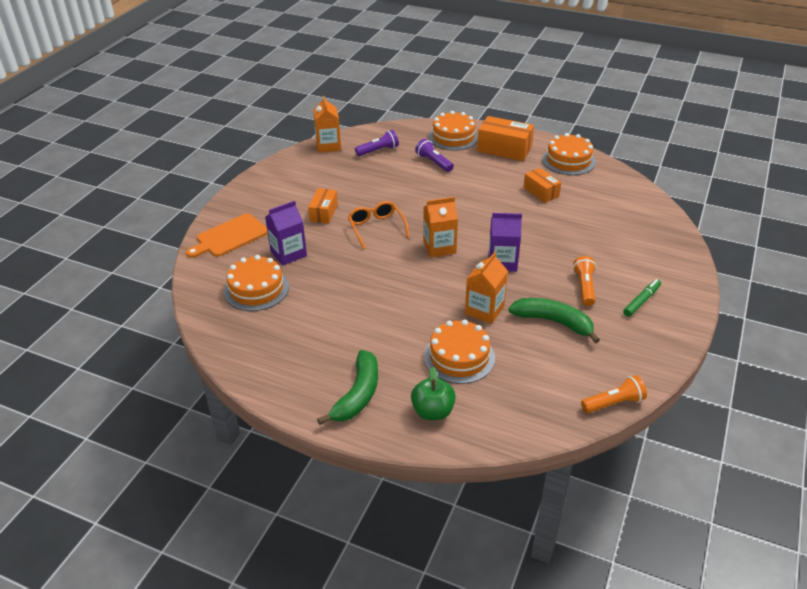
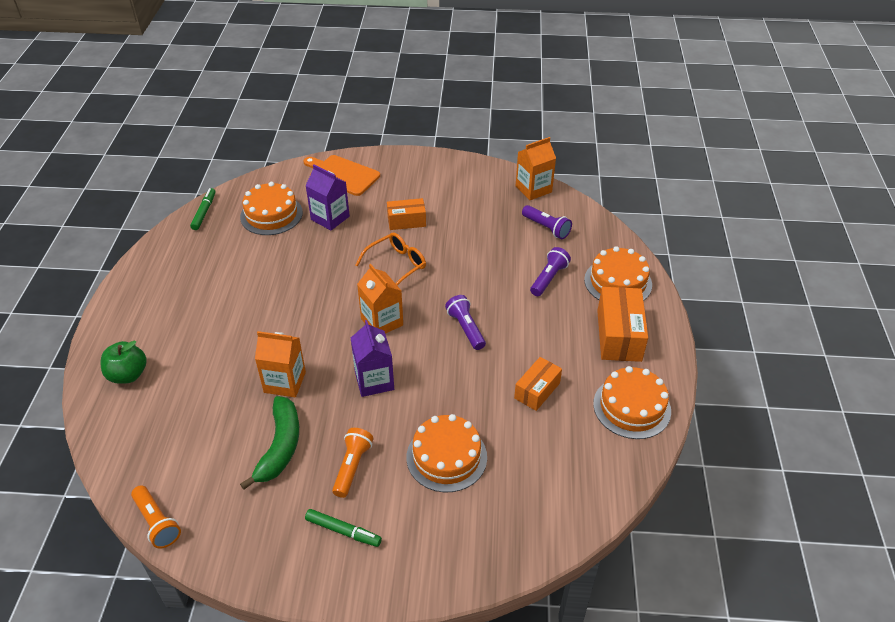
camera: 70 degrees right, 5 degrees up
(217, 335) = (204, 212): none -> green marker
(357, 394) = (144, 318): green banana -> none
(459, 357) = (207, 377): orange cake -> orange cake (446, 457)
(467, 209) = (466, 328): none -> purple flashlight
(584, 287) = (352, 467): orange flashlight -> orange flashlight turned 60 degrees counterclockwise

